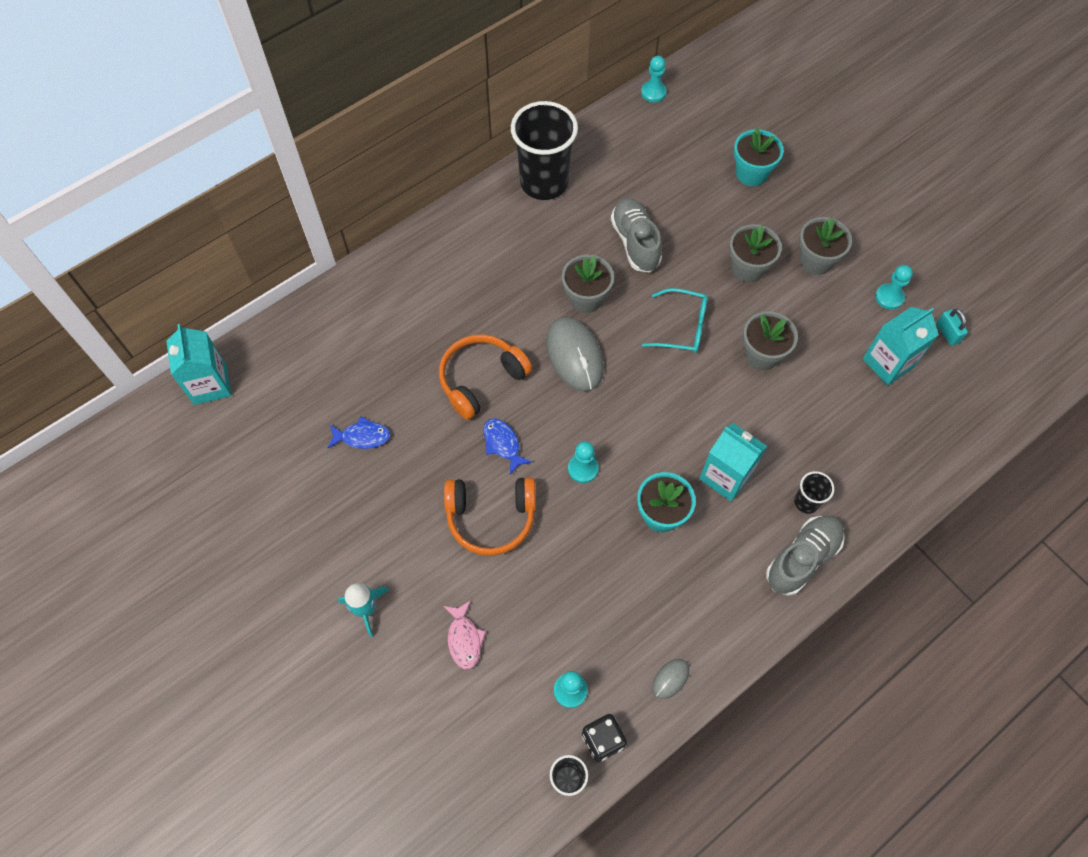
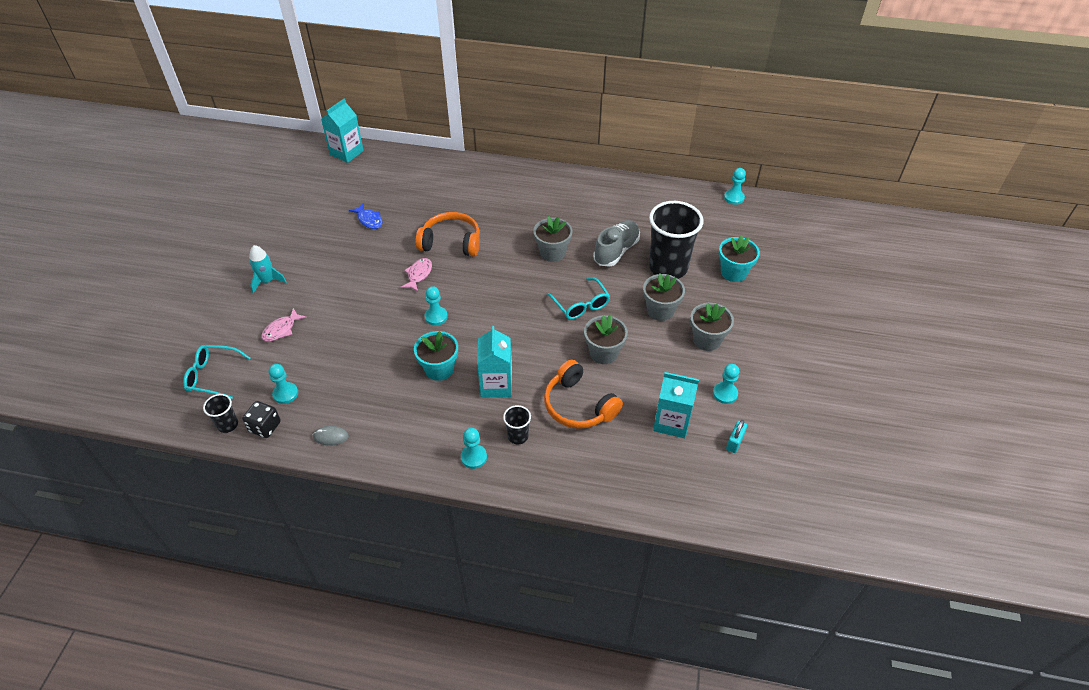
camera: 50 degrees right, 15 degrees down
(476, 756) = (213, 376): none -> turquoise glasses
(491, 517) = (367, 297): orange headphones -> orange headphones (578, 405)
(503, 444) = (419, 275): blue fish -> pink fish
(544, 182) = (610, 192): black cup -> black cup (668, 267)
(575, 355) = (508, 270): grey mouse -> none
(802, 558) = (473, 457): grey shoe -> turquoise pawn

